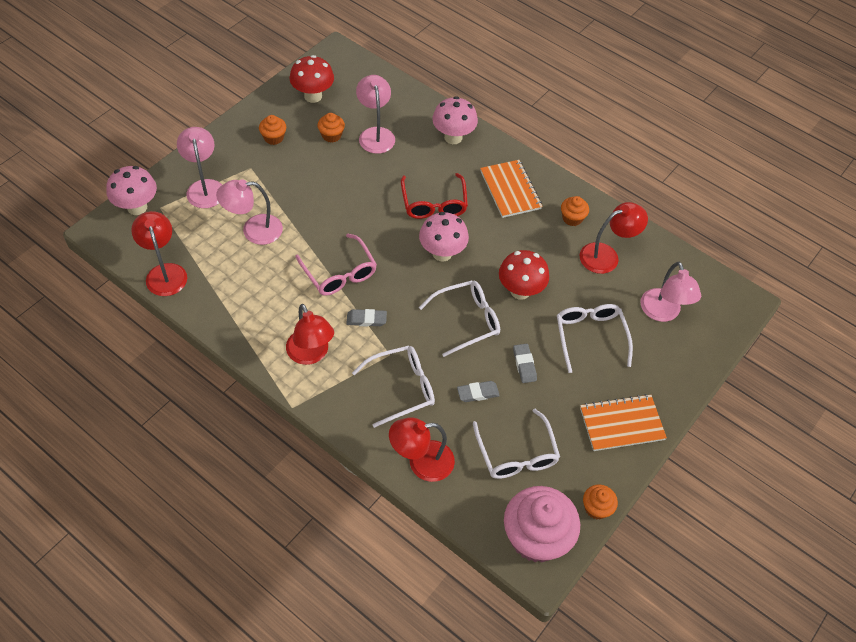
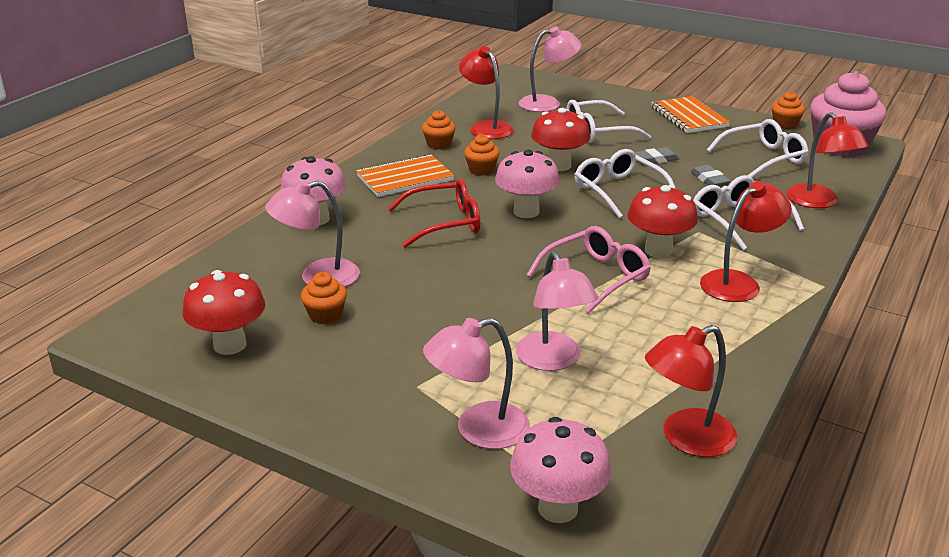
camera: 95 degrees left, 25 degrees down
(273, 138) = (339, 372): orange cupcake -> orange cupcake (481, 170)
(366, 319) = (658, 250): grey eraser -> red mushroom

